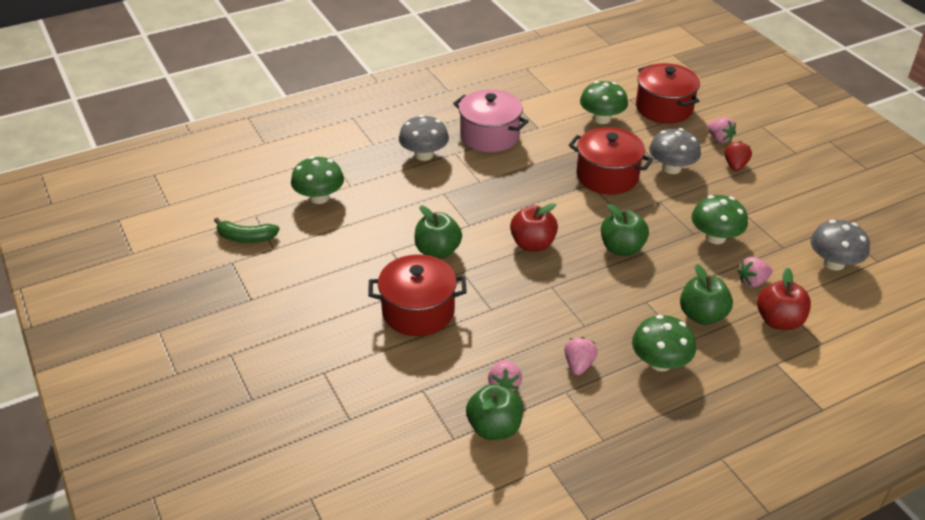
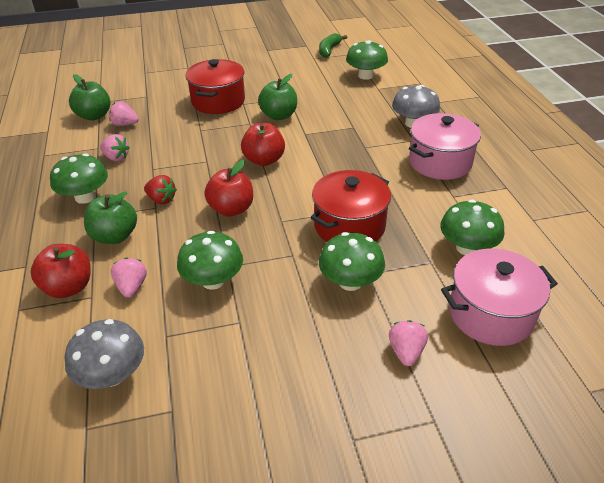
camera: 105 degrees right, 0 degrees up
(622, 248) = (231, 209): green apple -> red apple
(664, 108) = (490, 314): red pot -> pink pot
(671, 168) = (350, 282): grey mushroom -> green mushroom
(719, 139) = (406, 352): pink strawberry -> pink strawberry turned 120 degrees clockwise
(735, 166) = (338, 347): red strawberry -> red strawberry (161, 200)

